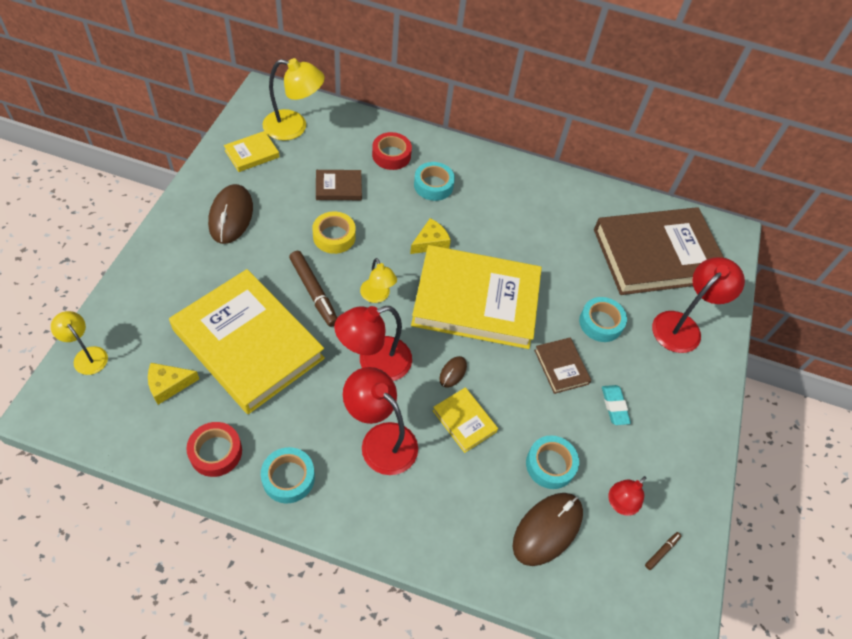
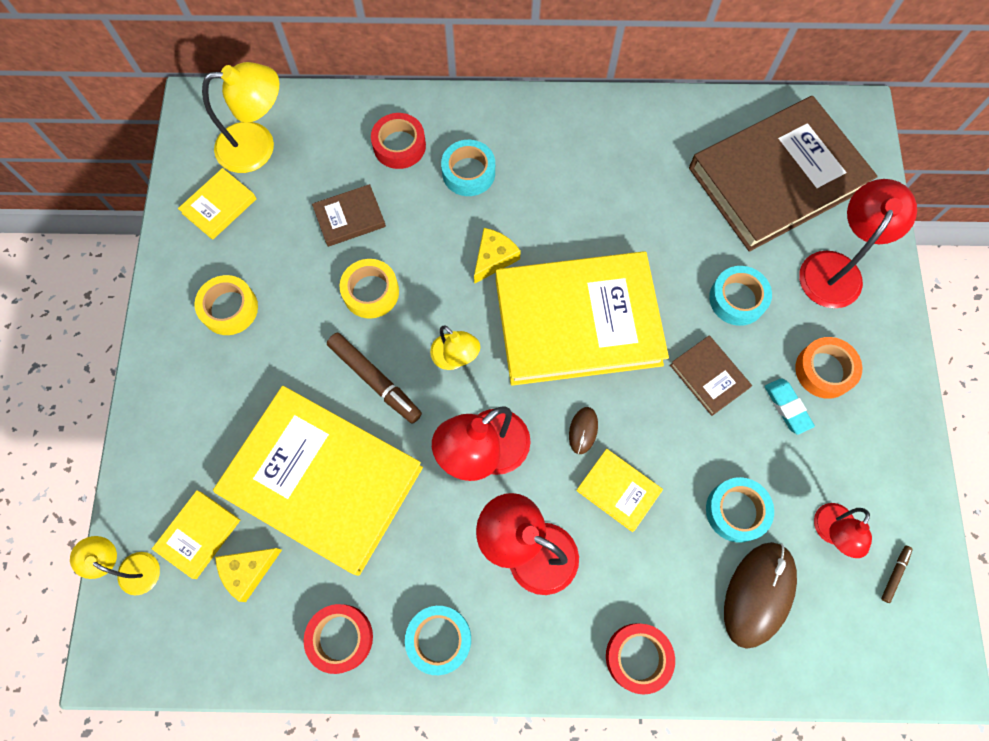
camera: 10 degrees left, 15 degrees up
(144, 349) = (198, 534): none -> yellow book
(231, 216) = (229, 308): brown mouse -> yellow tape
(436, 542) = (638, 657): none -> red tape
(651, 391) = (824, 370): none -> orange tape

